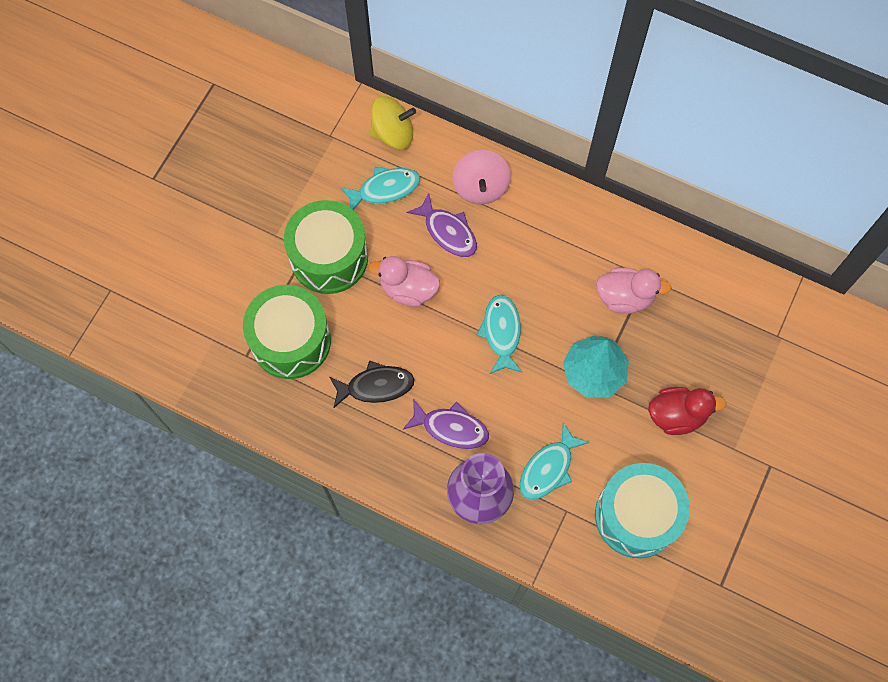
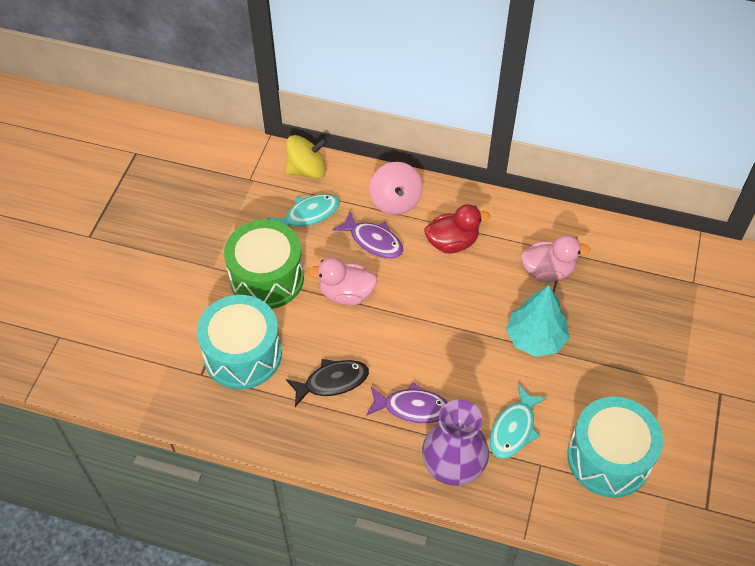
camera: 10 degrees left, 15 degrees down
(291, 340) = (242, 354): green drum -> turquoise drum
(501, 332) = (441, 317): turquoise fish -> none
(676, 415) = (622, 363): red duck -> red duck (452, 242)

